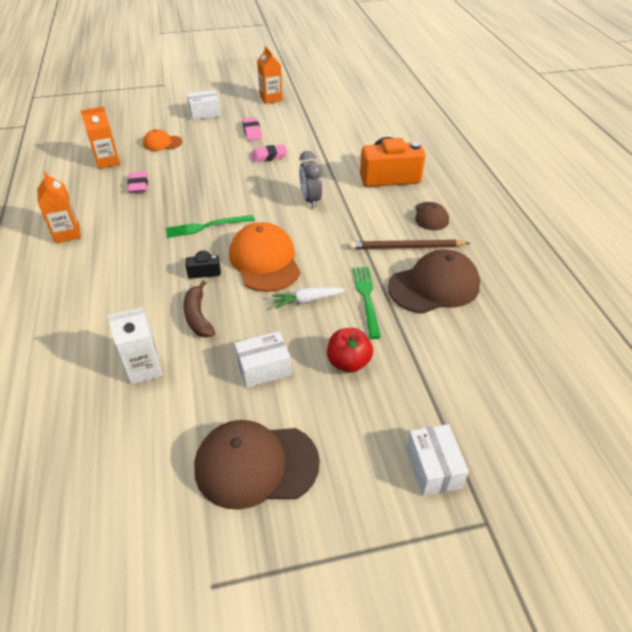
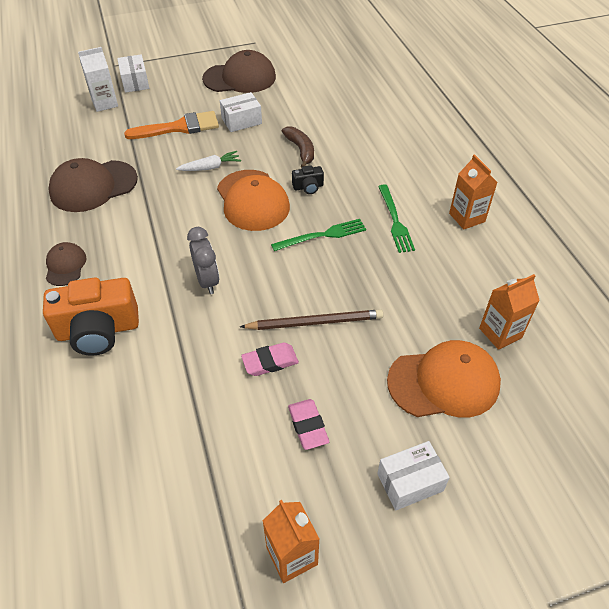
camera: 175 degrees right, 5 degrees up
(138, 185) = (431, 291): pink eraser -> none
(144, 369) = (327, 116): white carton -> white carton (105, 103)
(162, 143) = (444, 382): orange cap -> orange cap, size x1.84
(348, 362) = (179, 127): red apple -> orange brush
(366, 298) = (158, 172): green fork -> green fork (395, 221)
(406, 247) = (107, 224): brown pencil -> brown pencil (315, 322)

